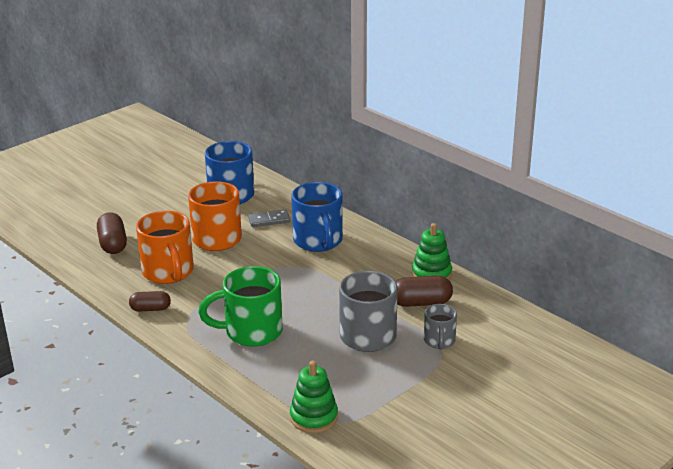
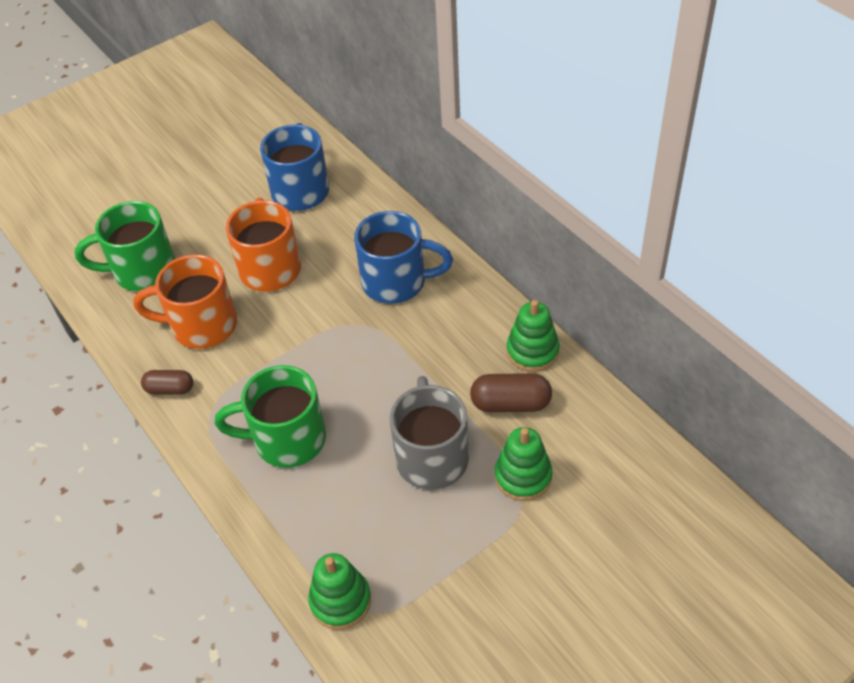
camera: 10 degrees right, 20 degrees up
(113, 244) = (142, 271): brown capsule -> green mug
(168, 272) = (202, 326): orange mug -> orange mug turned 105 degrees clockwise
(269, 220) = (340, 240): grey domino -> none
(318, 241) = (396, 282): blue mug -> blue mug turned 75 degrees counterclockwise
(439, 341) = (523, 476): grey mug -> green stacking toy

